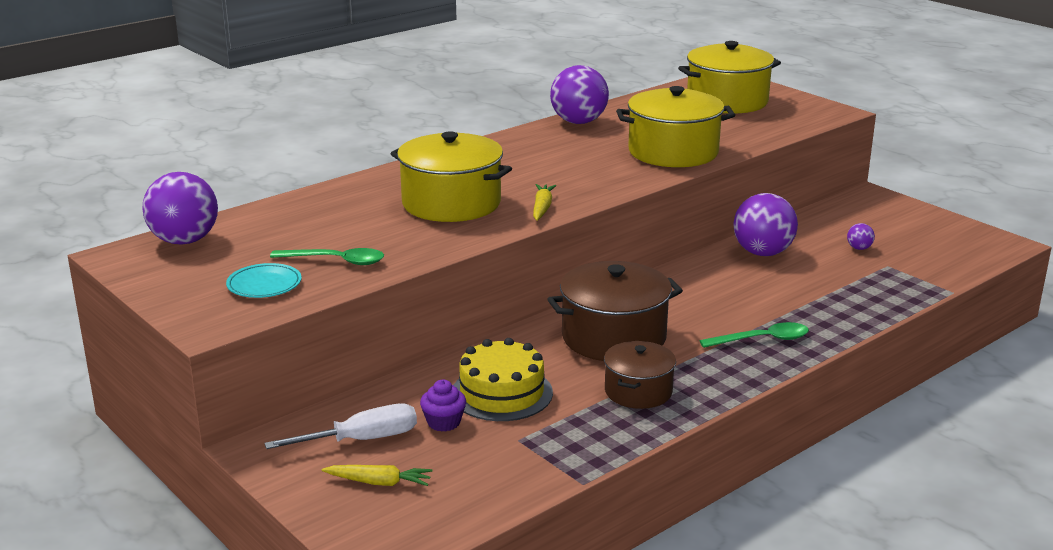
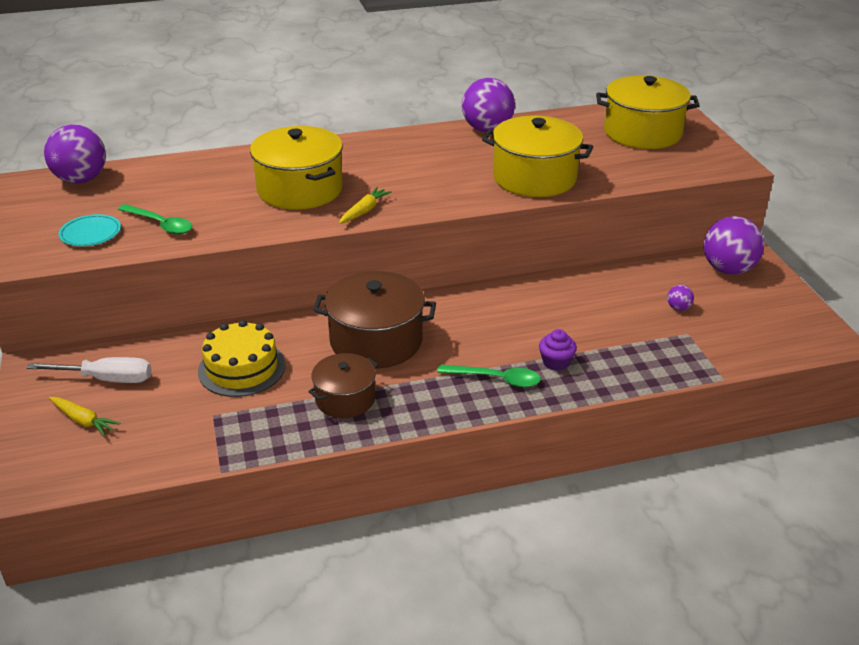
camera: 25 degrees right, 10 degrees up
(443, 422) = (176, 382): purple cupcake -> purple cupcake (556, 362)
(762, 253) = (584, 290): purple ball -> purple ball (728, 269)

